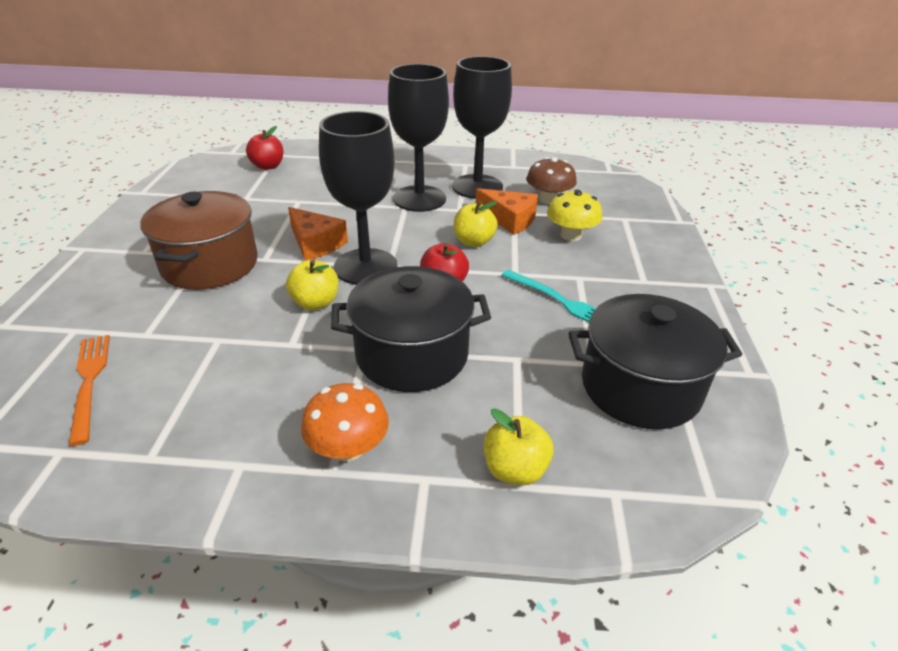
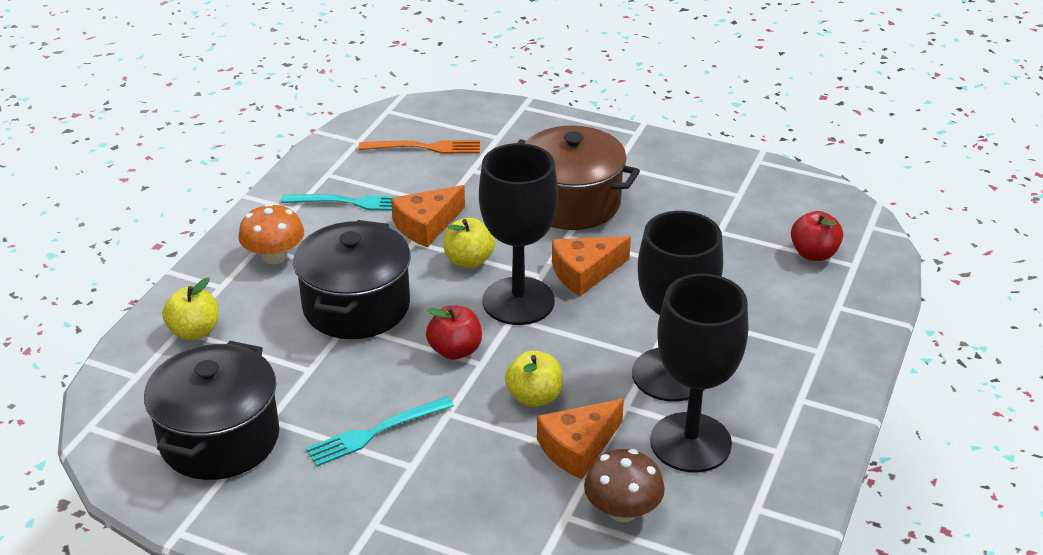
camera: 110 degrees right, 0 degrees up
(220, 413) = (351, 203): none -> turquoise fork
(260, 342) = (426, 225): none -> orange cheese
(570, 235) = (510, 495): yellow mushroom -> none

